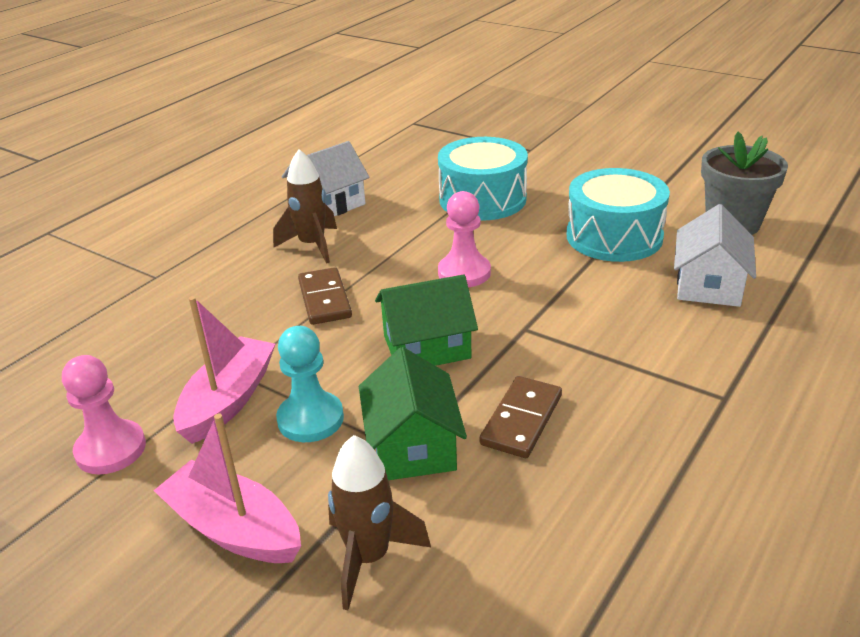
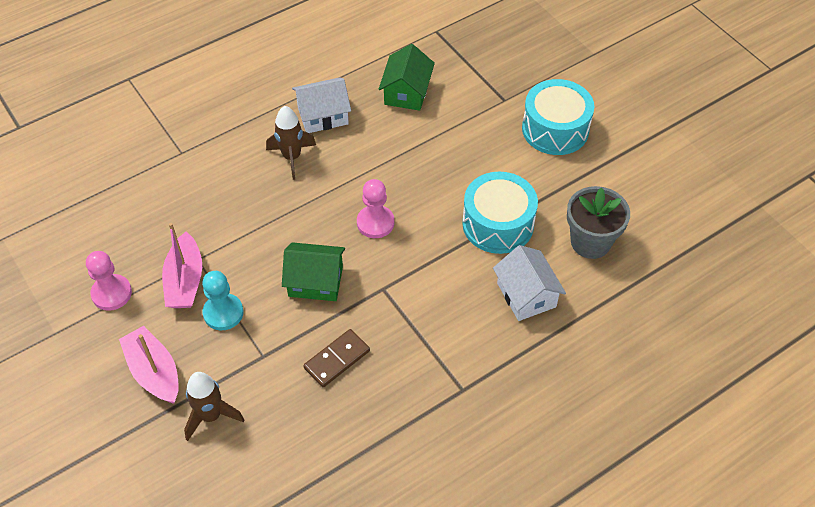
camera: 20 degrees right, 20 degrees up
(228, 400) = (185, 281): pink boat -> pink boat turned 135 degrees clockwise
(324, 299) = (275, 215): brown domino -> none
(413, 445) = (268, 354): green house -> green house (406, 92)
(482, 199) = (433, 148): turquoise drum -> turquoise drum (555, 129)
(708, 284) = (526, 295): white house -> white house turned 60 degrees counterclockwise

